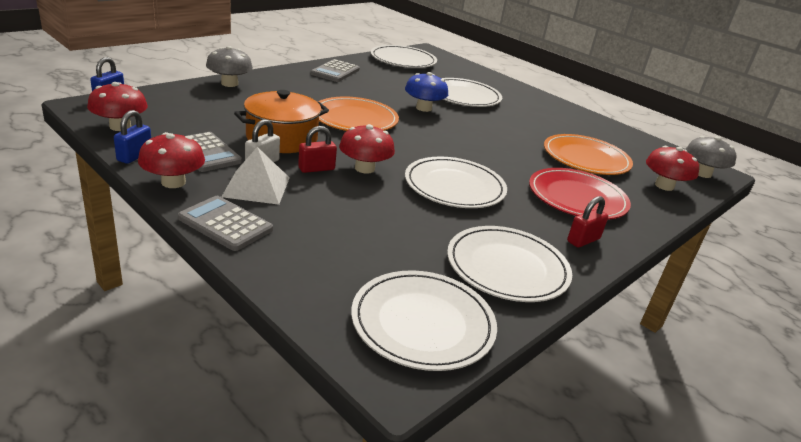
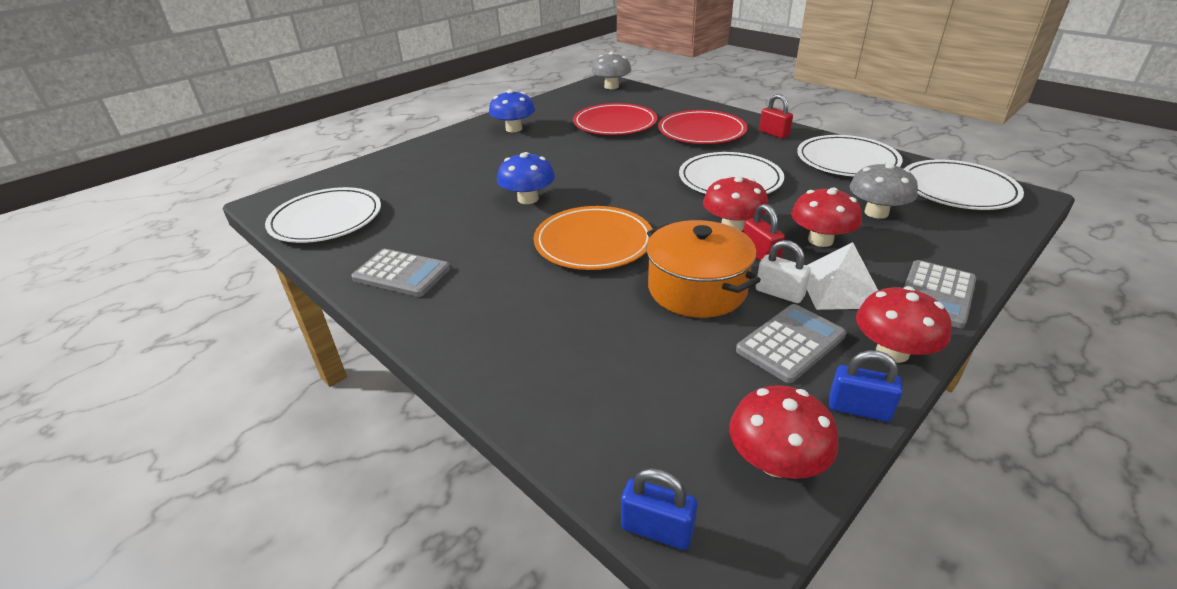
camera: 85 degrees left, 5 degrees up
(229, 83) = (503, 377): grey mushroom -> grey mushroom (876, 212)
(464, 96) = (471, 175): white plate -> none
(559, 117) = (514, 129): none -> blue mushroom
(586, 158) = (615, 123): orange plate -> red plate
(664, 186) = (648, 101): red mushroom -> red mushroom (820, 240)

